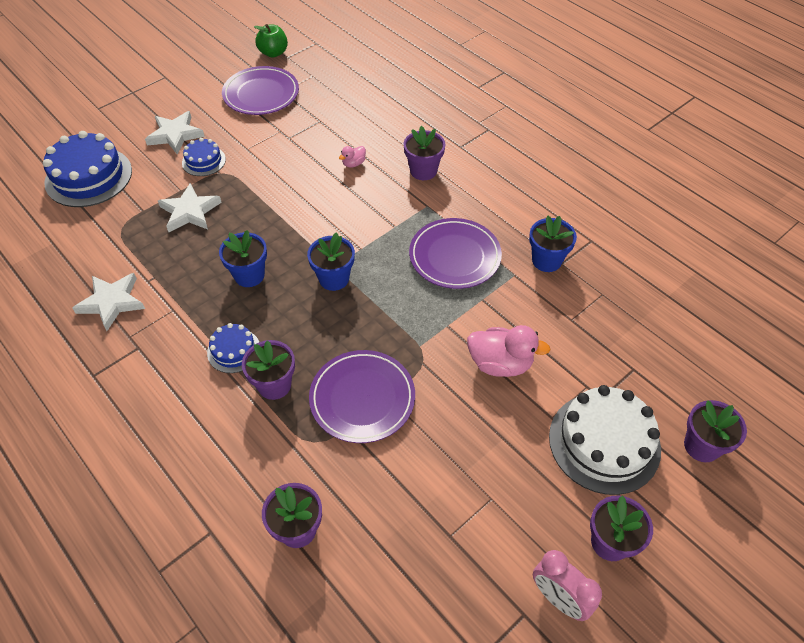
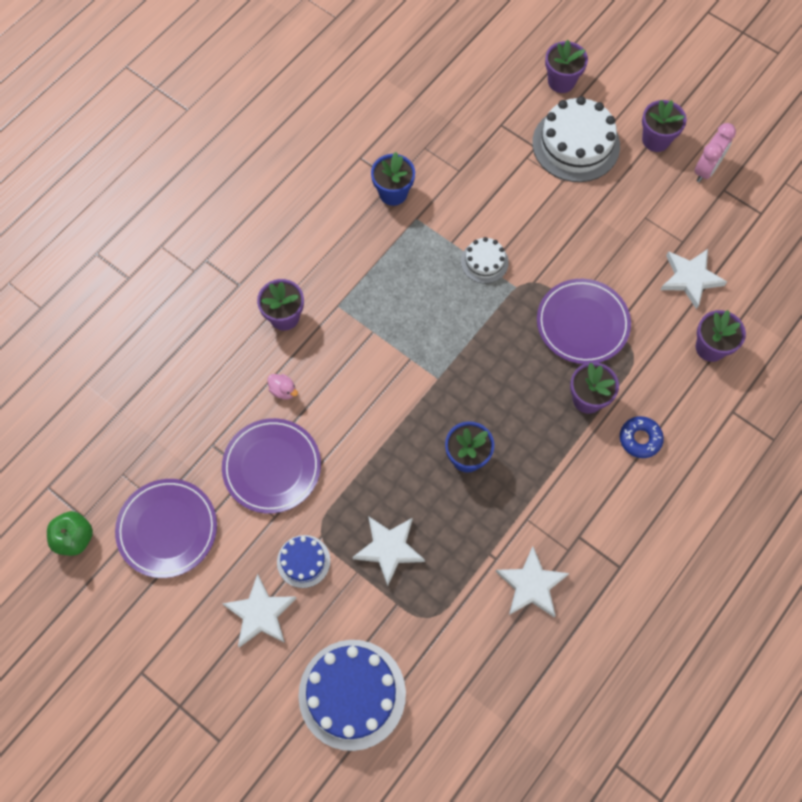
camera: 100 degrees left, 15 degrees up
(213, 424) = (640, 439): none -> blue donut
(233, 350) = (560, 445): blue cake -> none
(334, 278) = (454, 375): blue flower pot -> none
(395, 531) = (690, 278): none -> white star
(454, 256) = (403, 271): purple plate -> purple plate (272, 467)
(454, 323) = (484, 262): none -> white cake
(500, 364) = (520, 221): pink duck -> none

